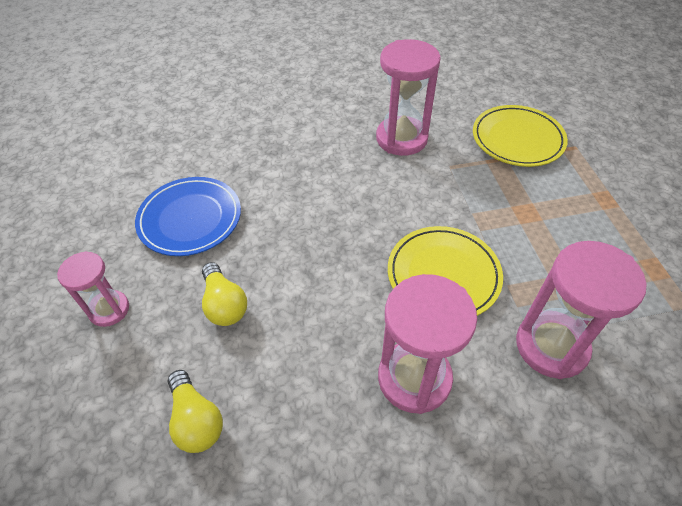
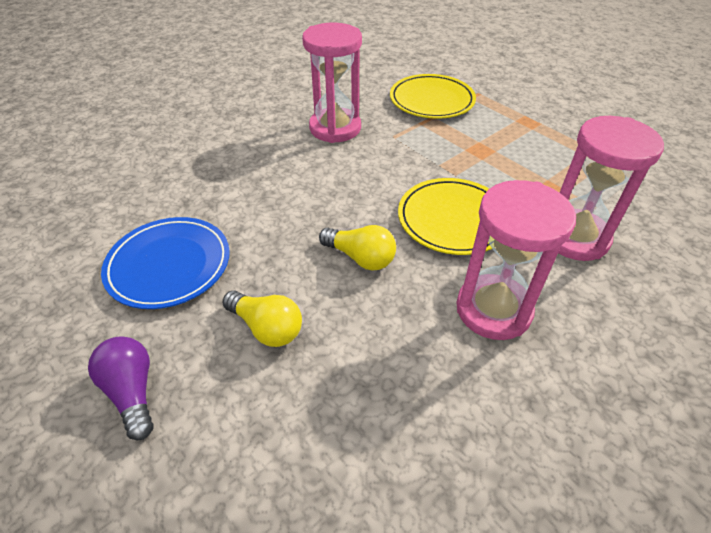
camera: 30 degrees left, 5 degrees down
(109, 309) = (132, 391): pink hourglass -> purple light bulb
(196, 420) = (318, 450): yellow light bulb -> yellow light bulb (360, 257)

